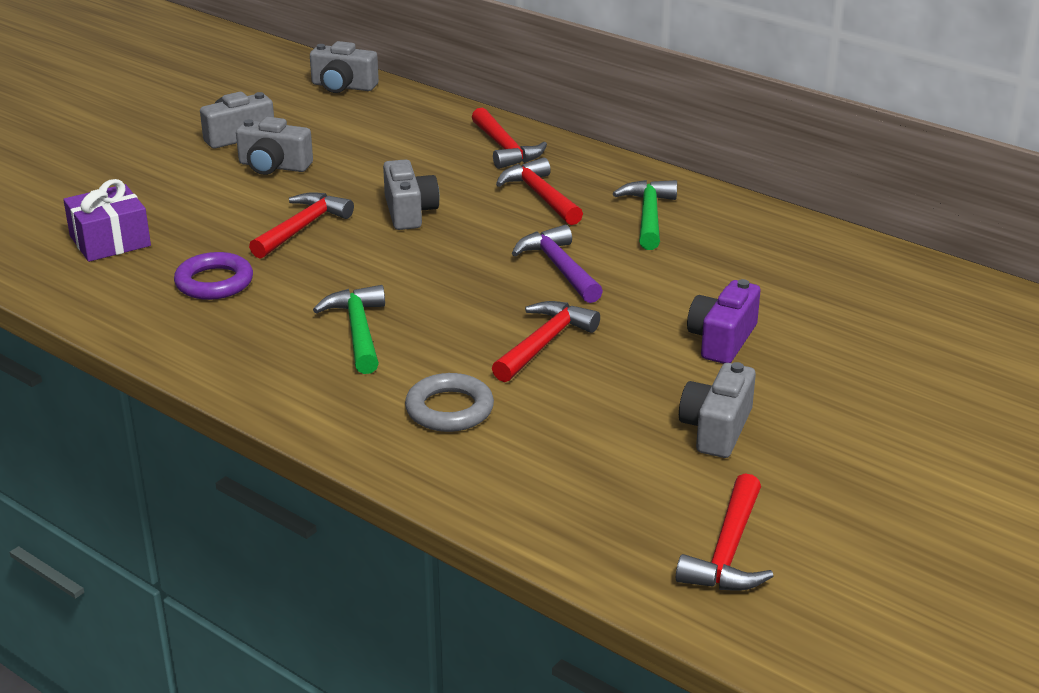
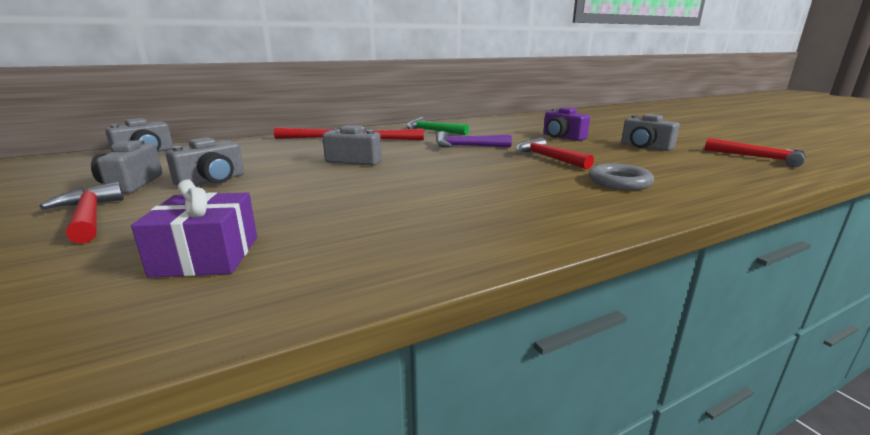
camera: 65 degrees left, 10 degrees down
(214, 282) = (371, 221): purple ring -> none
(302, 228) = (327, 185): red hammer -> red hammer (89, 217)
(358, 331) = (502, 189): green hammer -> none

